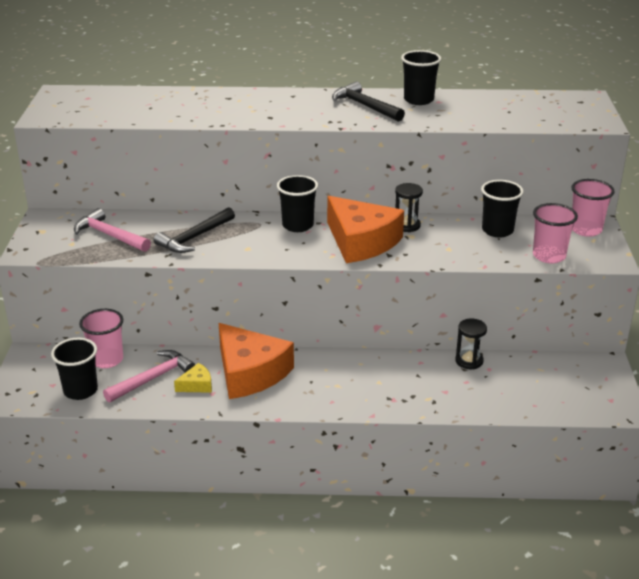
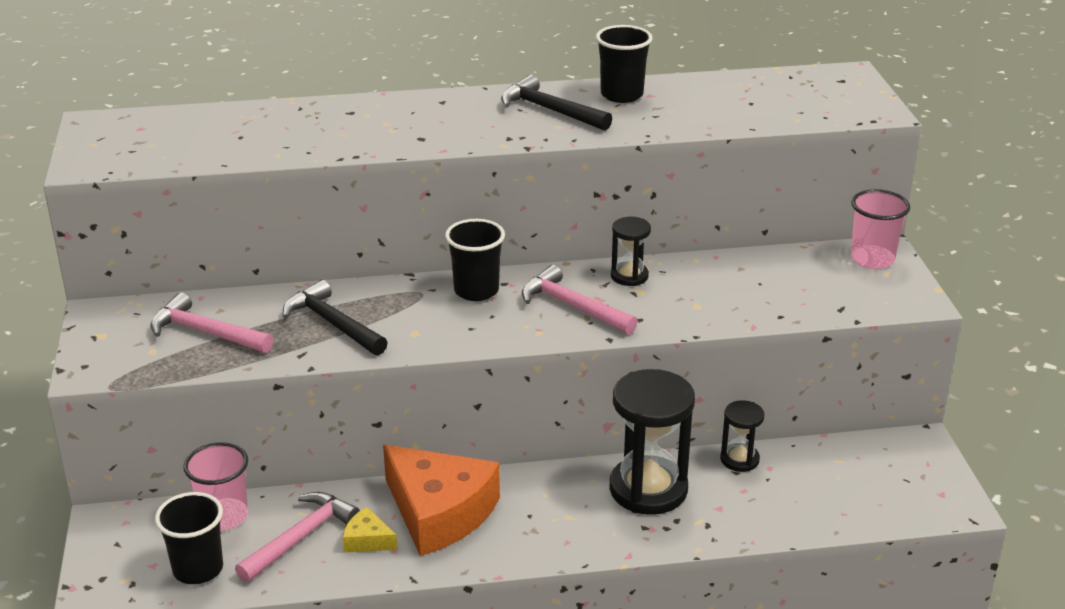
camera: 10 degrees left, 0 degrees up
(194, 237) = (333, 324): black hammer -> black hammer turned 105 degrees clockwise
(197, 385) = (367, 540): yellow cheese -> yellow cheese turned 120 degrees counterclockwise
(361, 242) = (573, 307): orange cheese -> pink hammer
(398, 373) = (648, 489): none -> black hourglass
(497, 230) = (755, 272): black cup -> none
(549, 256) = (834, 303): pink cup -> none

